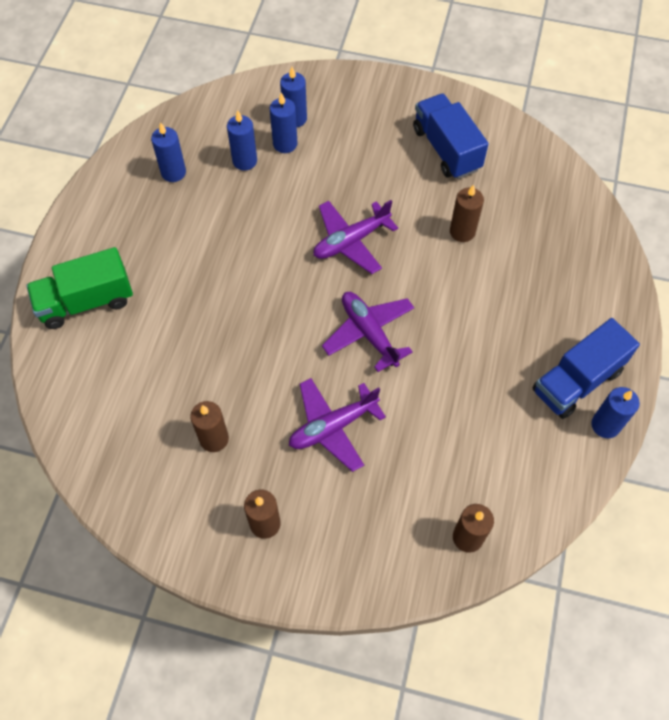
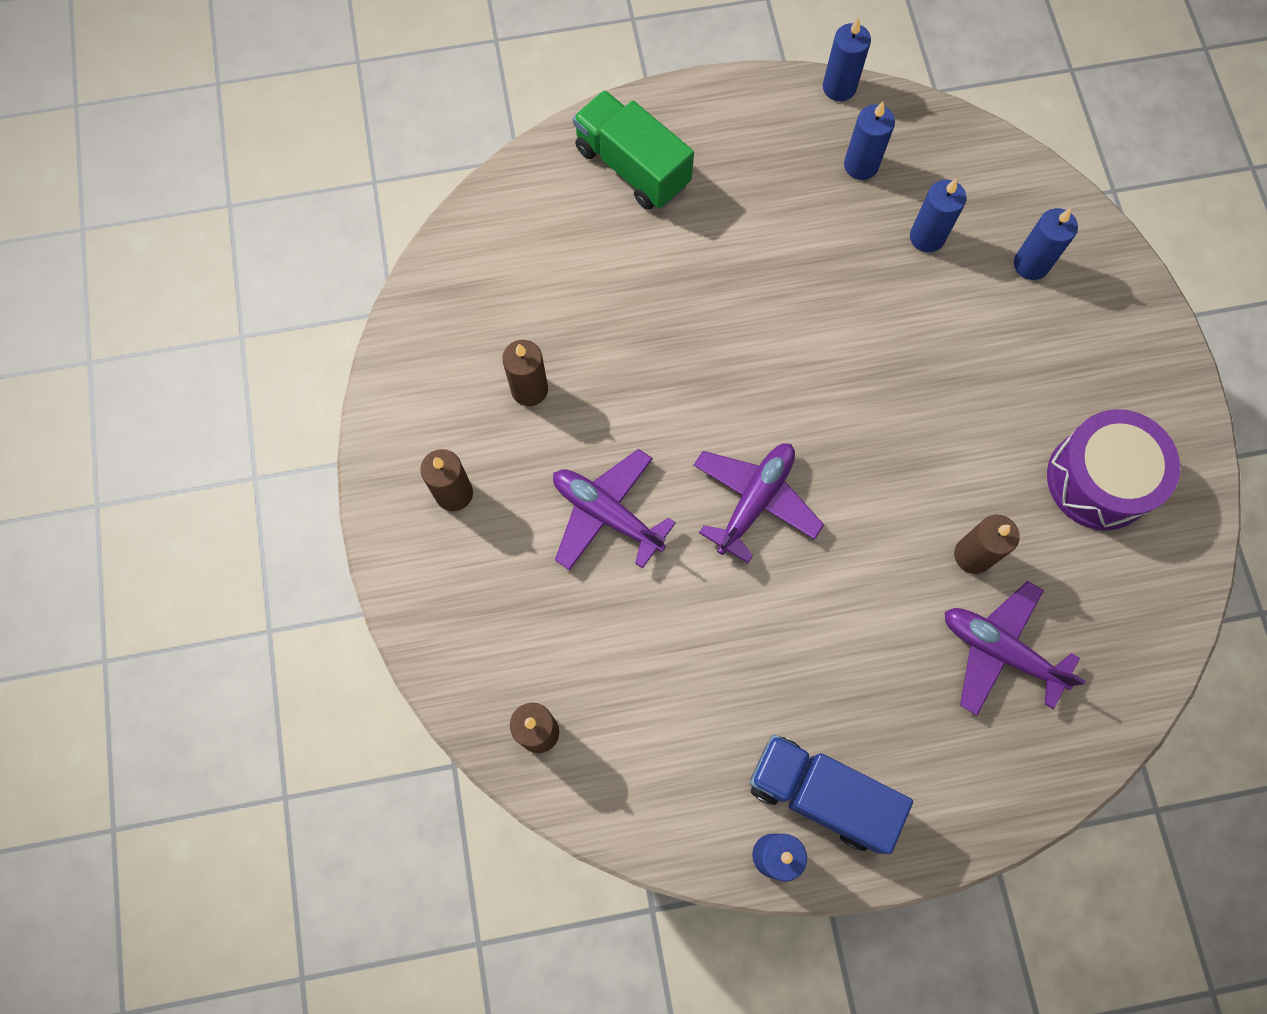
camera: 65 degrees right, 10 degrees up
(285, 144) = (982, 272): blue candle -> blue candle (839, 87)
(351, 241) = (878, 420): purple plane -> purple plane (1000, 651)
(446, 149) = (1099, 479): blue truck -> purple drum

